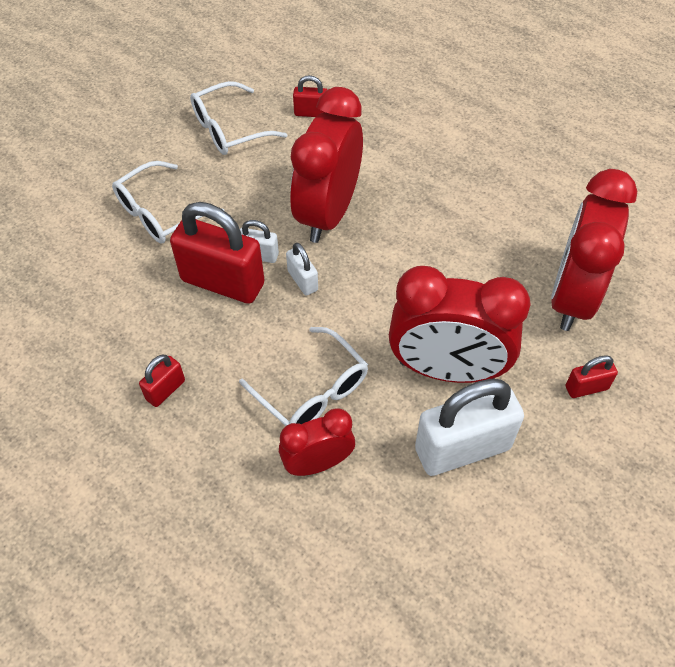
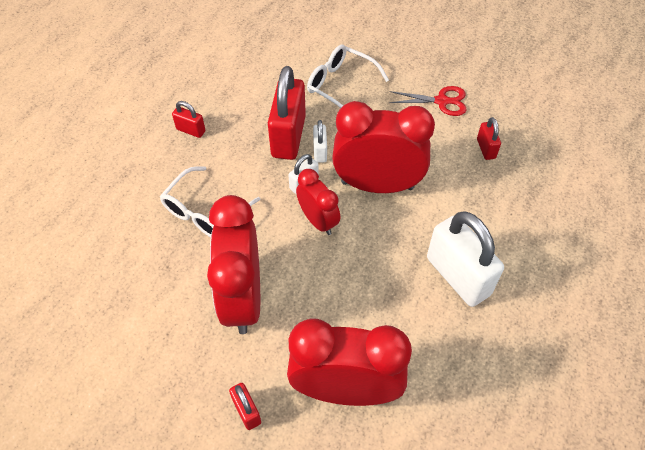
camera: 75 degrees right, 0 degrees up
(229, 129) = (441, 101): white glasses -> red scissors
(318, 463) = (147, 228): red clock -> red clock (318, 221)
(462, 448) = (171, 320): white padlock -> white padlock (458, 276)

